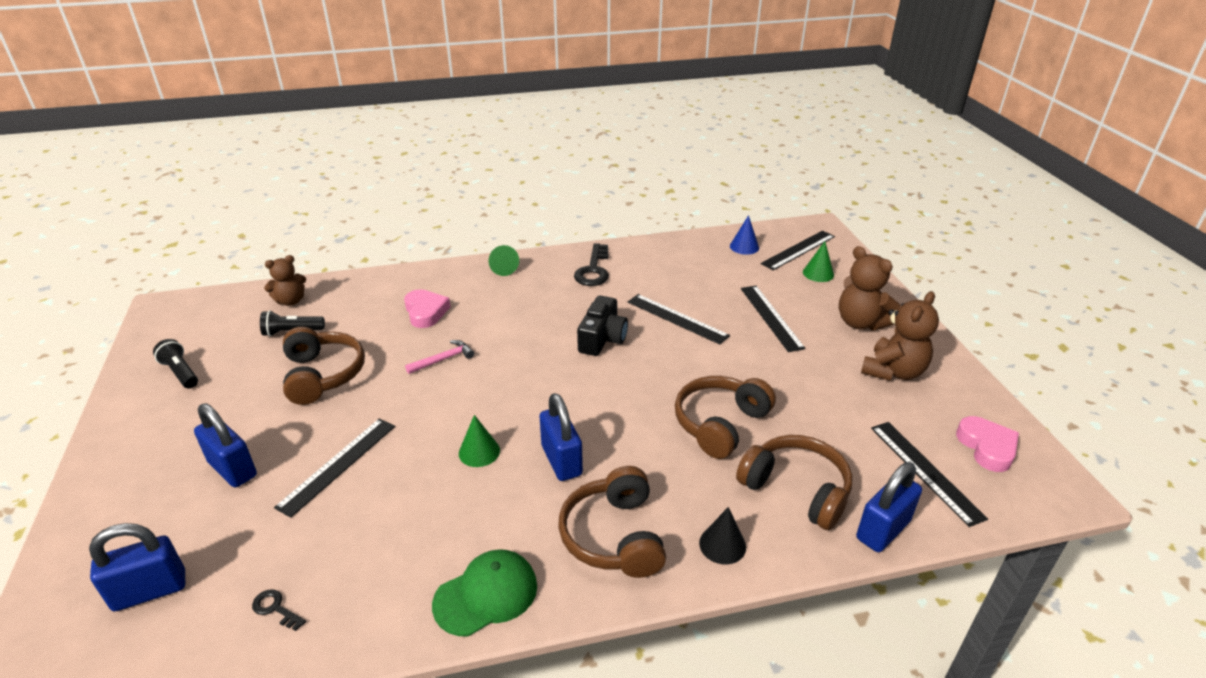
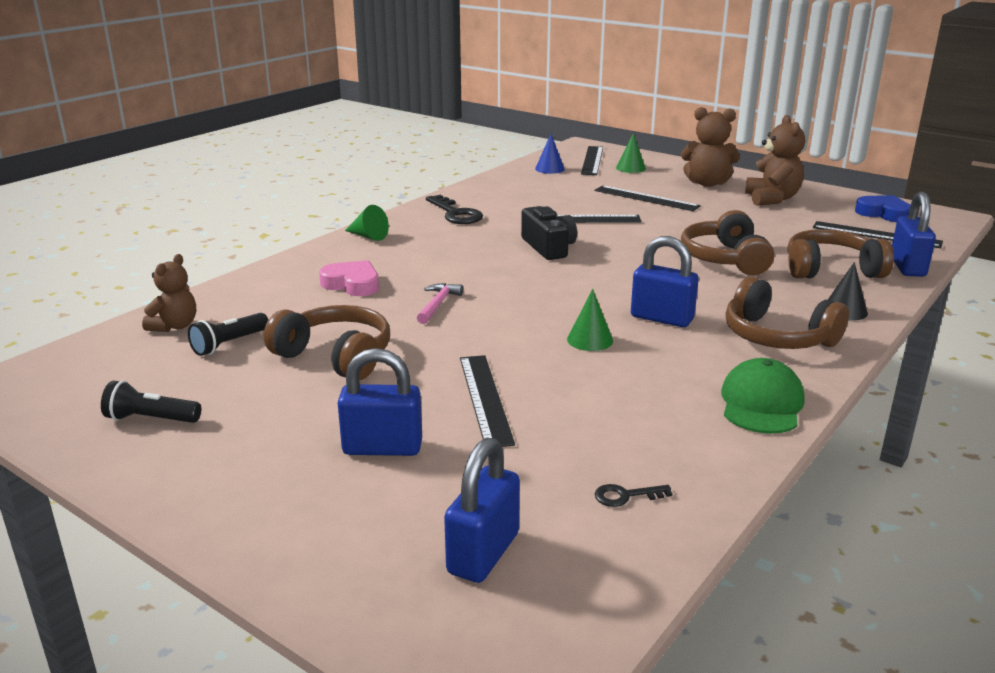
camera: 40 degrees left, 10 degrees down
(987, 447) = (883, 213): pink heart -> blue heart

